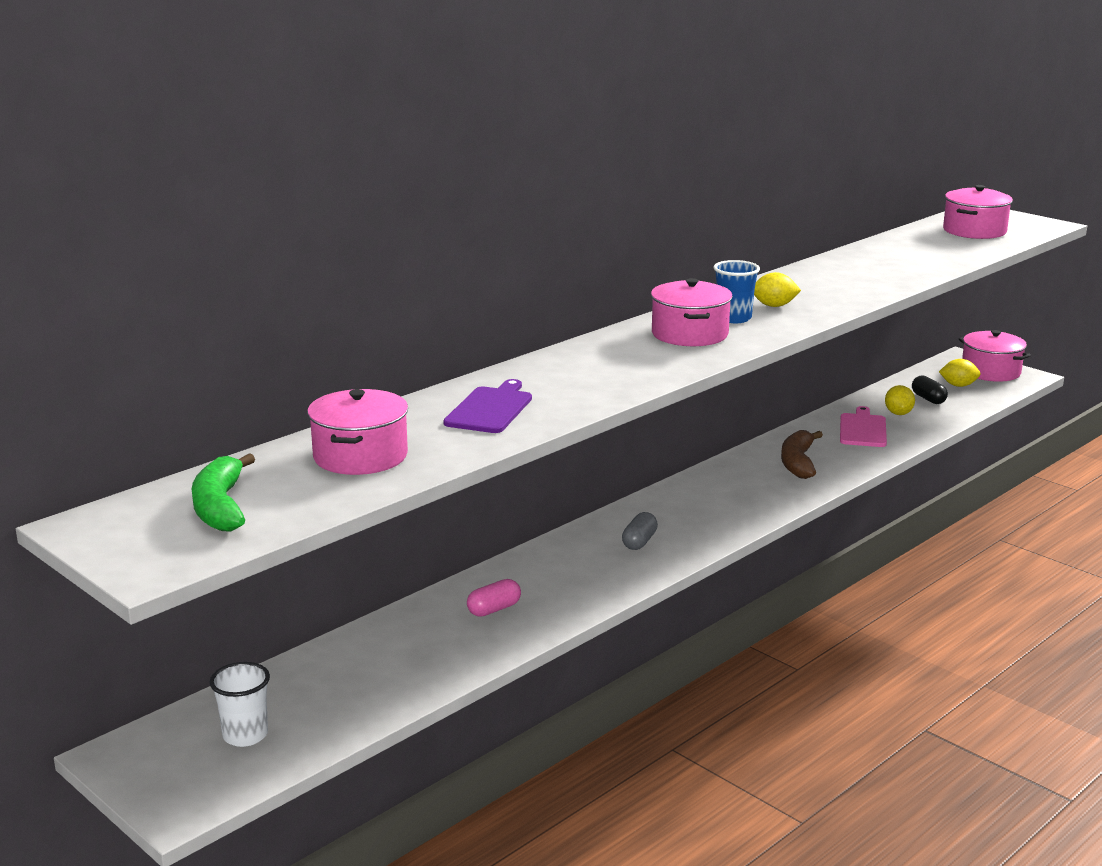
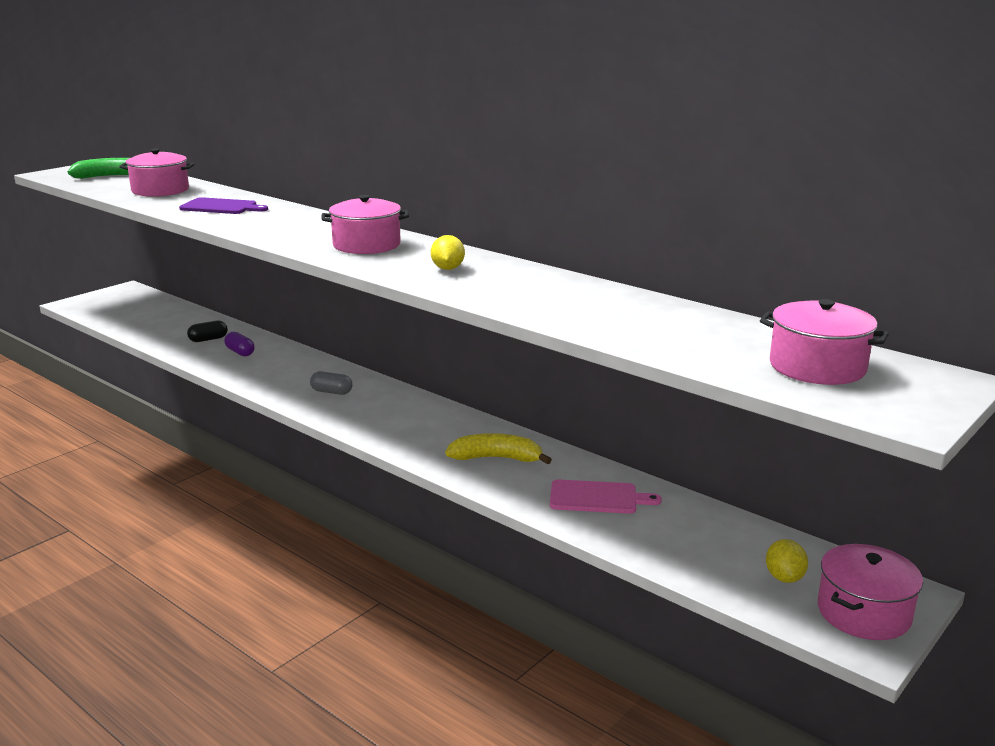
camera: 85 degrees right, 0 degrees up
(245, 735) = (127, 309): white cup -> none
(494, 609) = (240, 352): pink capsule -> purple capsule
(734, 318) = (409, 257): blue cup -> none
(798, 463) = (496, 458): brown banana -> yellow banana
(898, 413) = (657, 523): yellow lemon -> none
(928, 399) = (718, 549): black capsule -> black capsule (208, 339)

